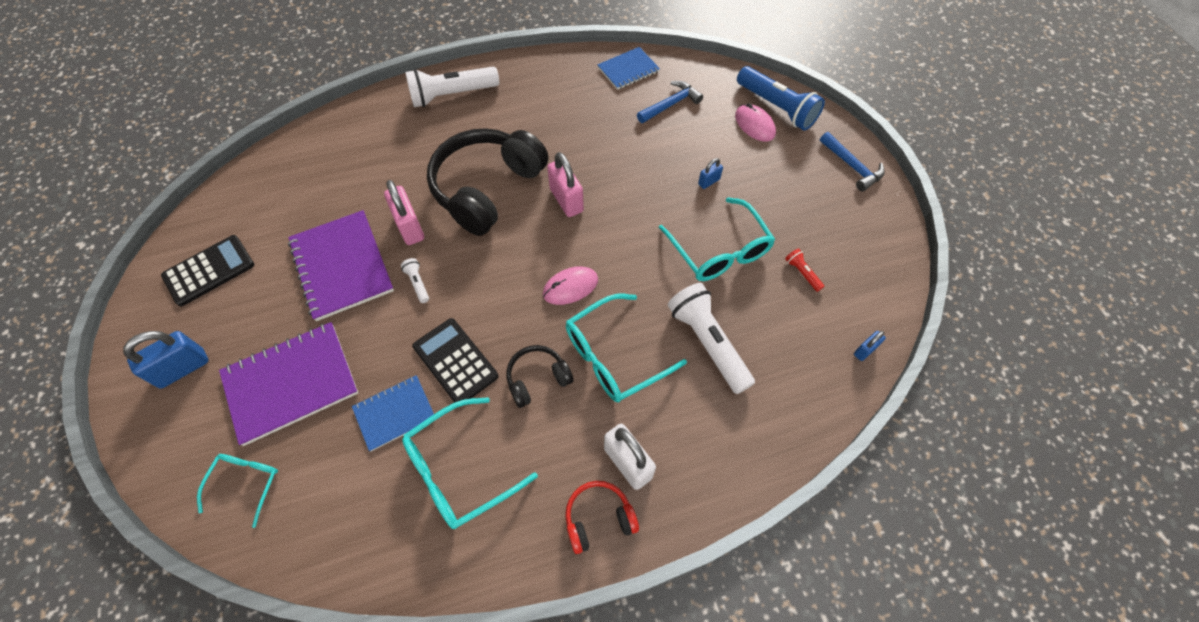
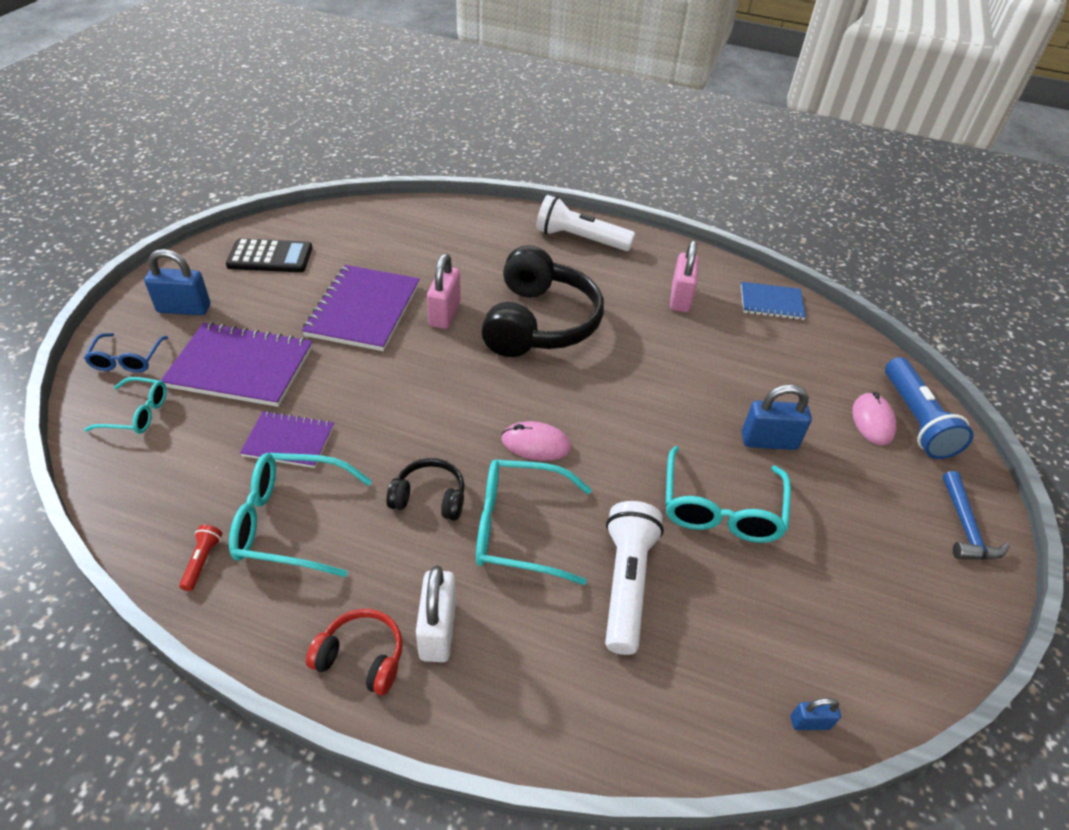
camera: 35 degrees right, 15 degrees down
(182, 447) = (127, 360): none -> blue glasses
(246, 483) = (137, 413): turquoise glasses -> turquoise glasses turned 45 degrees clockwise
(395, 413) = (288, 441): blue notebook -> purple notebook
(417, 283) = (408, 358): white flashlight -> none
(455, 361) = (376, 436): black calculator -> none
(487, 189) = (539, 323): black headphones -> black headphones turned 120 degrees clockwise
(566, 200) = (603, 372): pink padlock -> pink padlock (680, 298)
(670, 104) = (790, 353): blue hammer -> none
(708, 181) = (768, 441): blue padlock -> blue padlock, size x1.89
(802, 273) = (800, 591): red flashlight -> red flashlight (202, 561)

